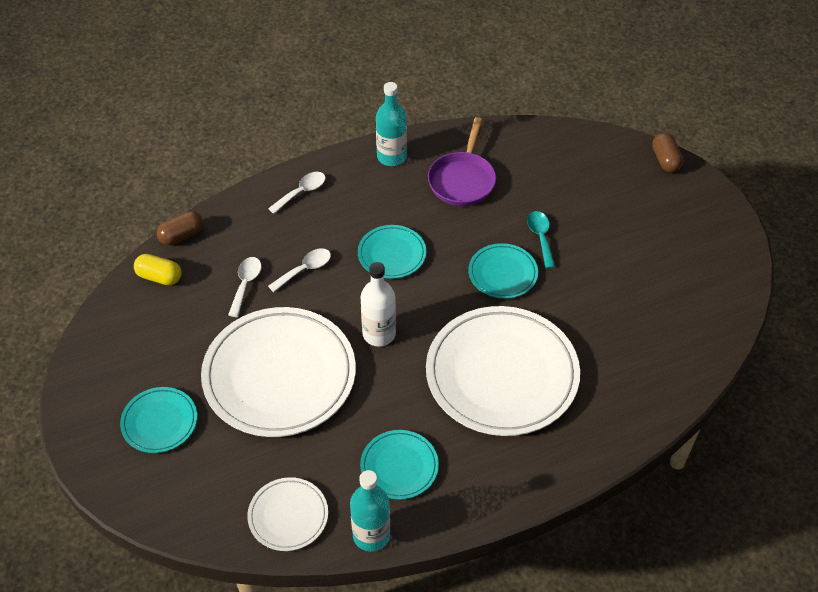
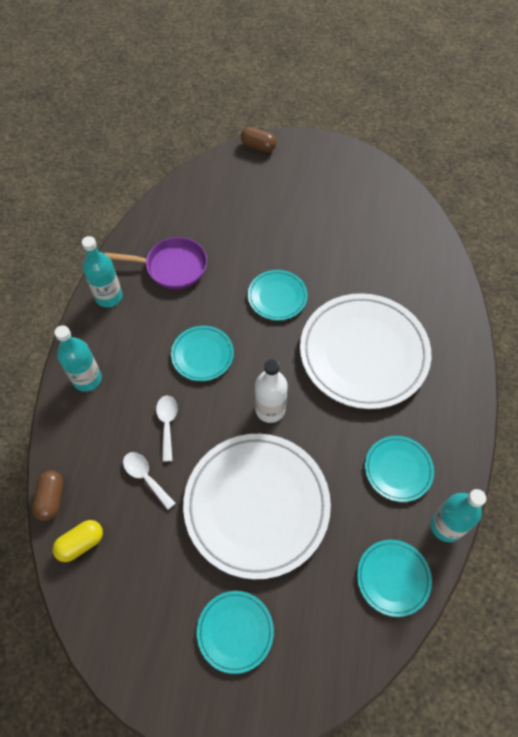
camera: 55 degrees left, 10 degrees up
(288, 516) = (393, 578): white plate -> turquoise plate
(301, 192) = (87, 379): white spoon -> turquoise bottle
(462, 180) = (172, 267): purple pan -> purple pan turned 45 degrees counterclockwise
(540, 237) = (264, 254): turquoise spoon -> none

